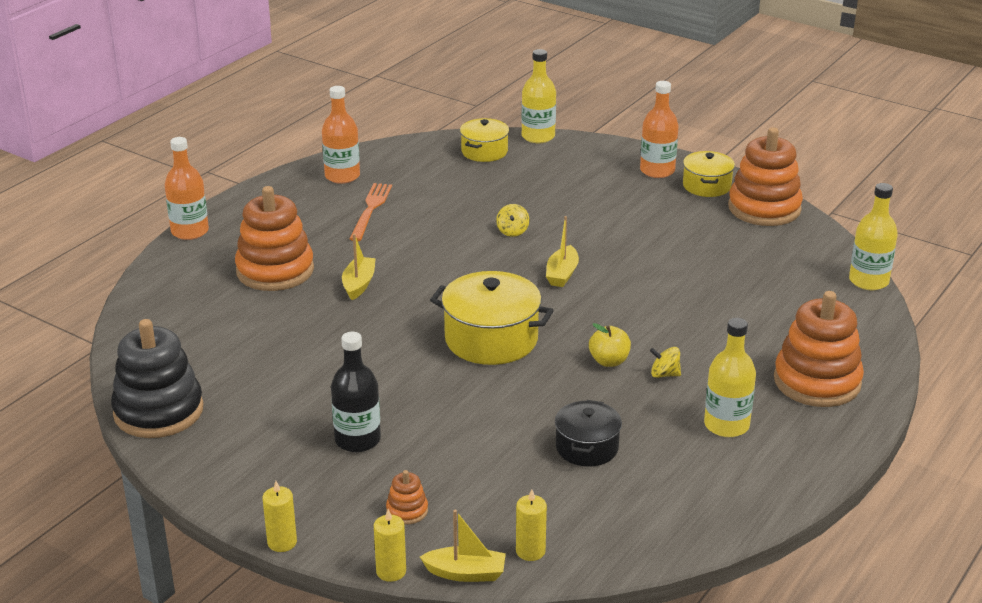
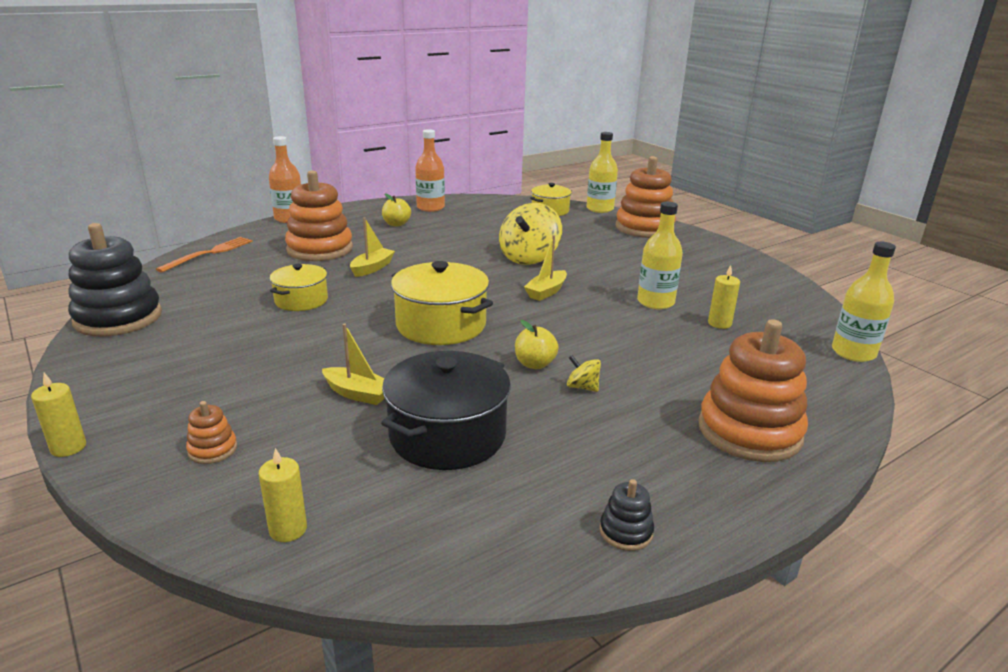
camera: 20 degrees right, 5 degrees down
(326, 212) = (396, 224): none -> yellow apple
(357, 440) = (242, 375): black bottle -> none
(371, 210) = (431, 228): orange fork -> orange fork (209, 253)
(391, 571) = (127, 507): yellow candle -> yellow candle (719, 323)
(466, 573) = (196, 533): yellow boat -> yellow boat (358, 394)
(512, 231) = (529, 258): yellow spinning top -> yellow spinning top, size x2.25
(587, 447) = (447, 435): black pot -> black pot, size x1.64
(657, 171) = (684, 242): orange bottle -> none
(706, 186) = (723, 257): yellow pot -> yellow pot (301, 300)
(726, 425) = (616, 451): yellow bottle -> yellow bottle (655, 302)
(764, 208) = (769, 280): orange stacking toy -> orange stacking toy (644, 228)
(768, 485) = (626, 532): none -> black stacking toy

